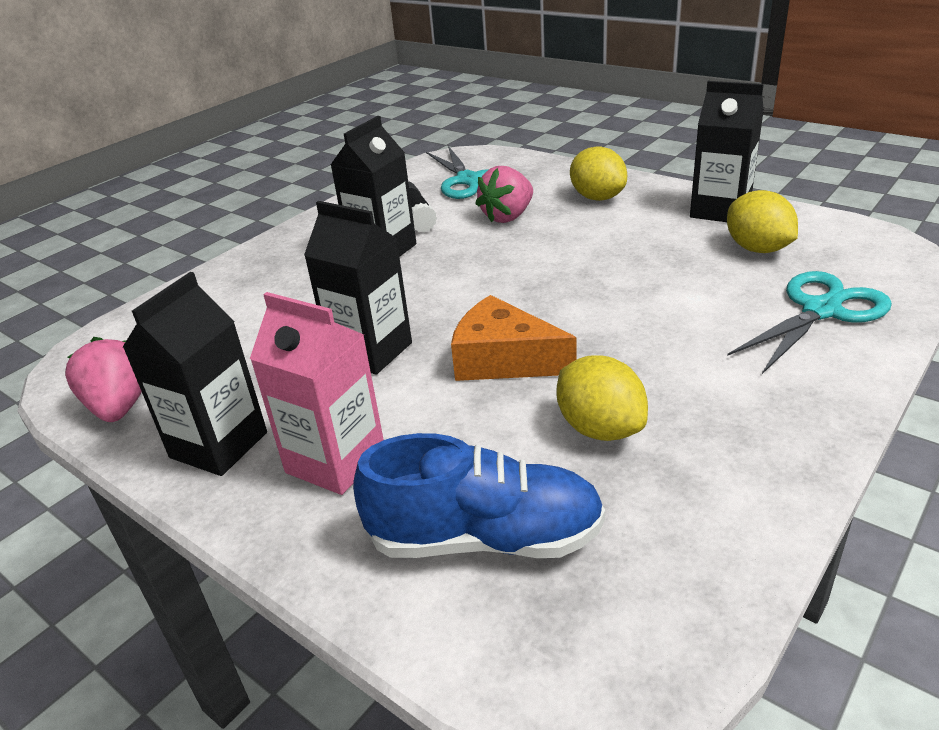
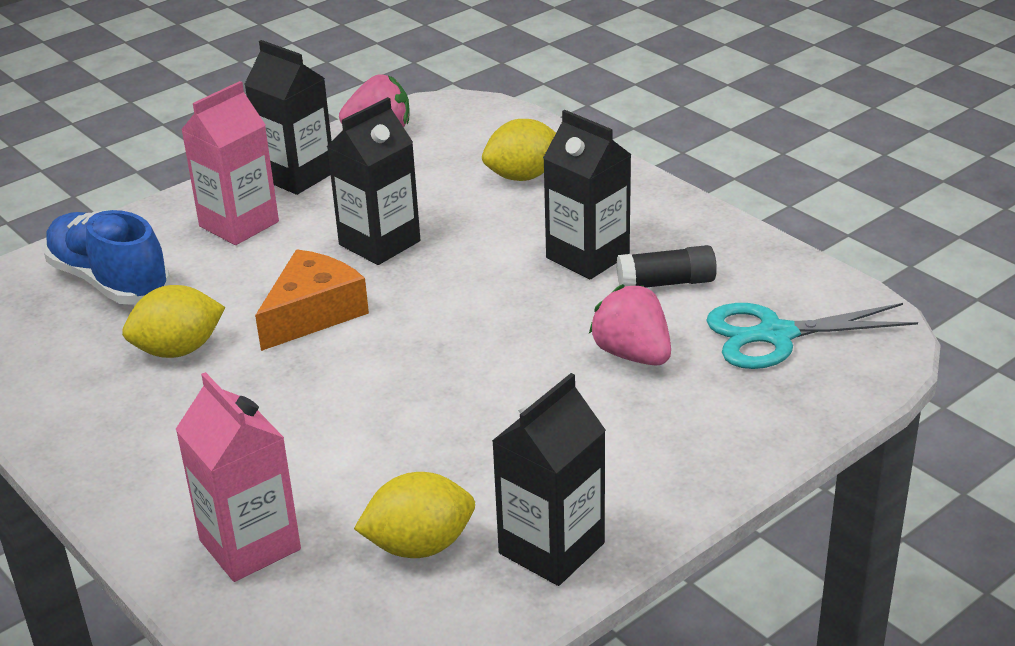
camera: 100 degrees right, 0 degrees up
(485, 538) = (110, 281): blue shoe -> blue shoe turned 120 degrees clockwise
(597, 197) = (656, 441): yellow lemon -> yellow lemon (523, 176)
(821, 311) = (250, 545): turquoise scissors -> pink carton

